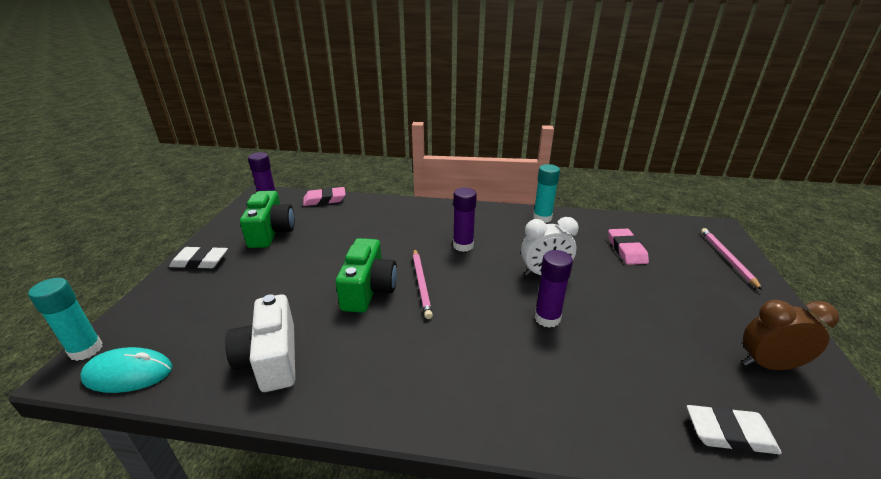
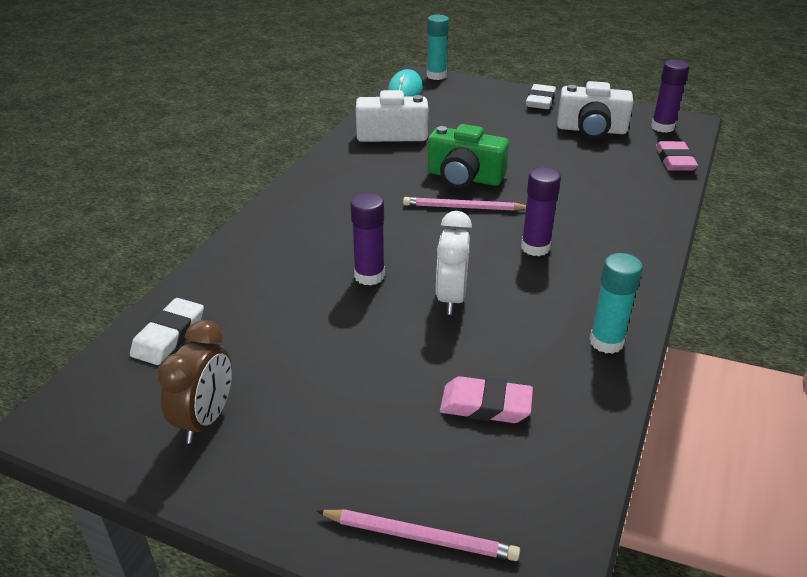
camera: 105 degrees right, 5 degrees up
(271, 232) = (591, 130): green camera -> white camera

